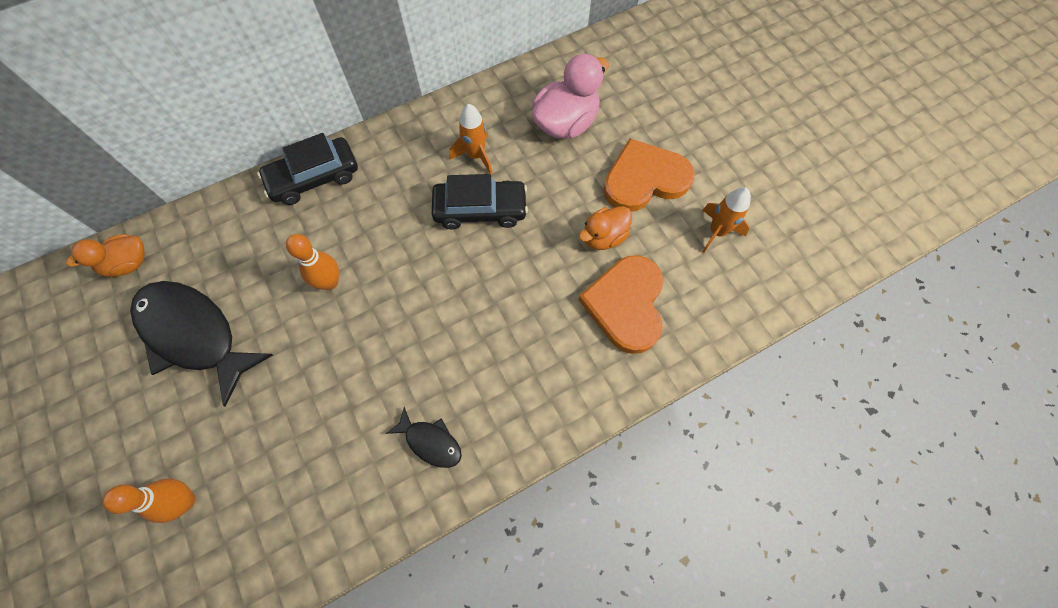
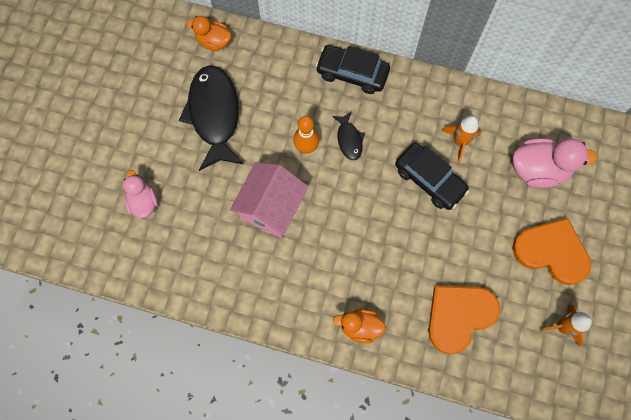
camera: 45 degrees right, 5 degrees up
(185, 501) = (143, 202): orange bowling pin -> pink duck
(346, 372) = (271, 208): none -> pink house
(430, 442) = (281, 287): black fish -> black fish (349, 139)
(603, 237) = (487, 264): orange duck -> orange duck (360, 327)

